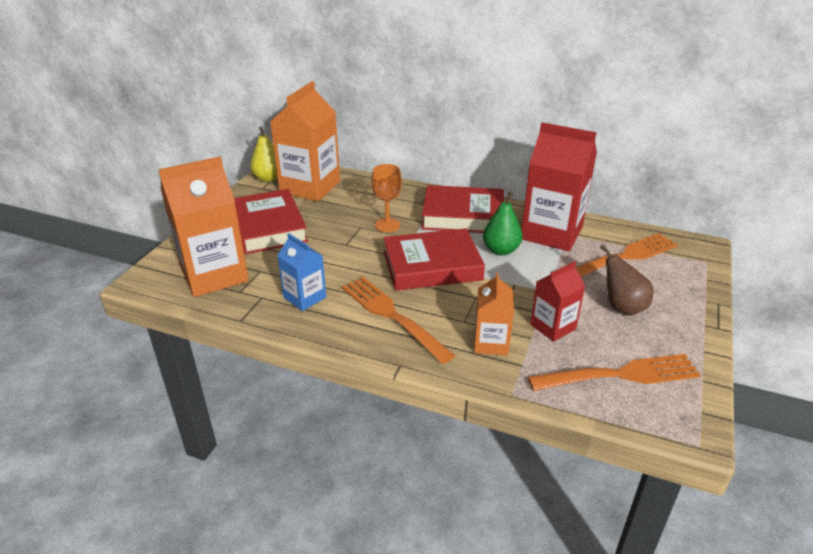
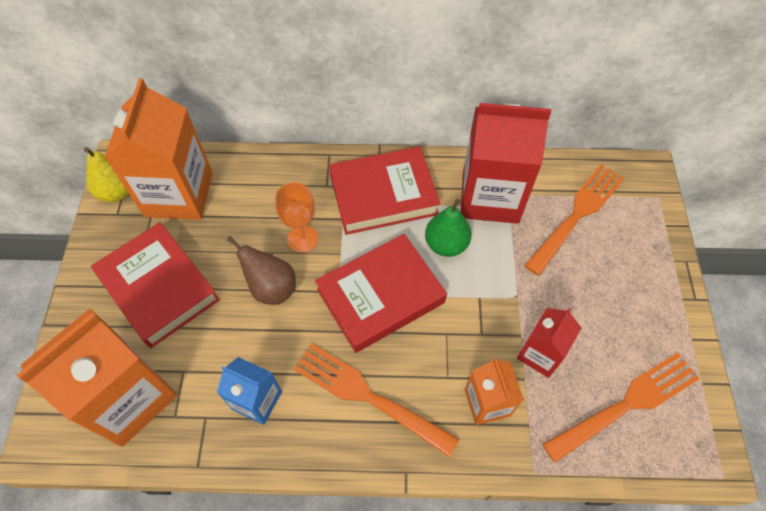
camera: 20 degrees left, 25 degrees up
(622, 307) = (598, 298): brown pear -> brown pear (271, 288)

